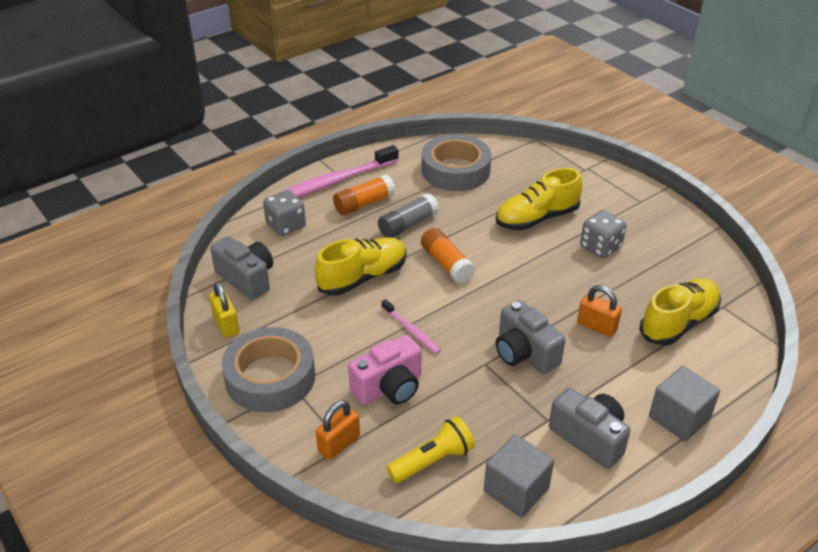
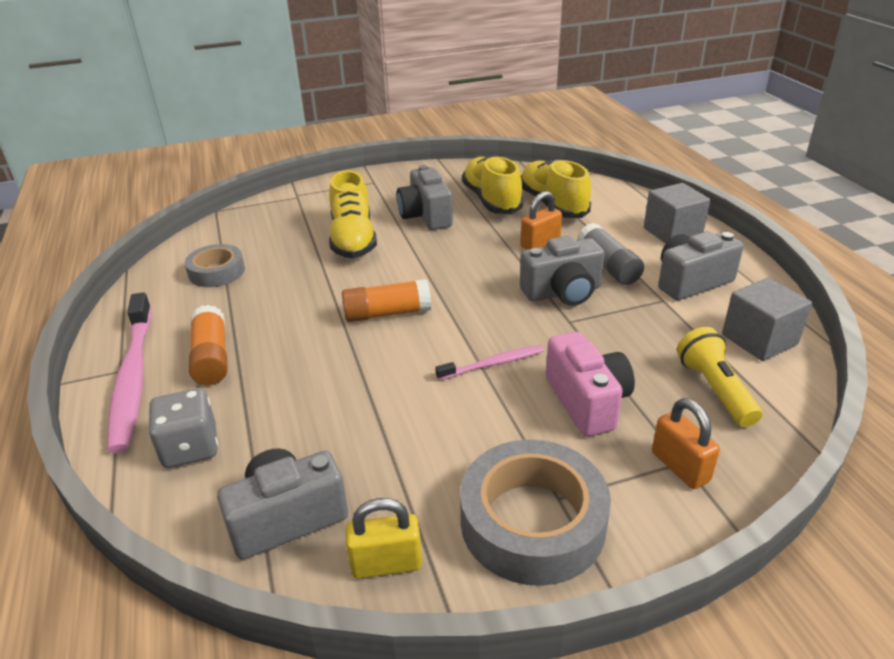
camera: 70 degrees left, 5 degrees down
(362, 277) = (368, 387): yellow shoe -> yellow shoe (491, 200)
(408, 225) = (289, 328): grey glue stick -> grey glue stick (608, 266)
(455, 170) = (216, 272): grey tape -> grey tape, size x0.60
(600, 247) = (426, 216): grey dice -> grey camera

